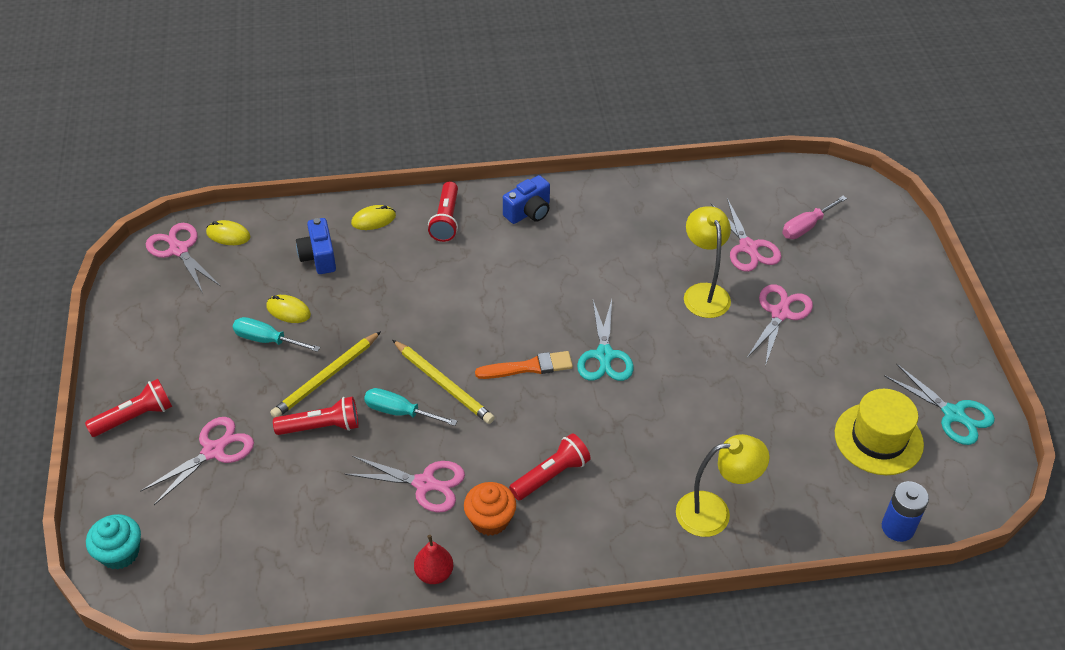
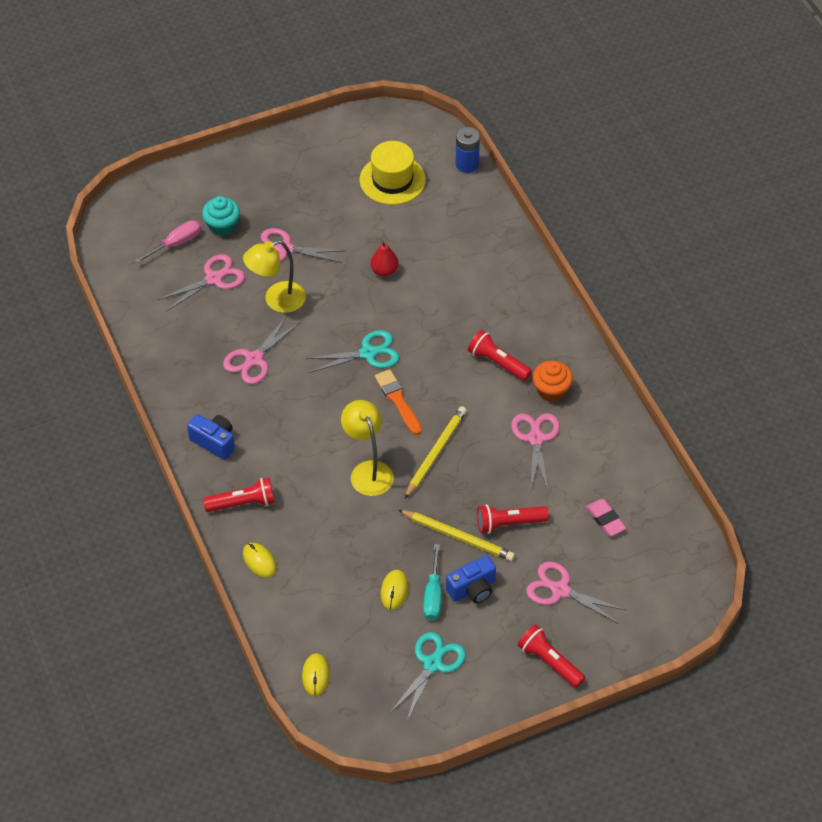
camera: 105 degrees left, 5 degrees up
(120, 553) = (675, 616): turquoise cupcake -> turquoise cupcake (222, 225)
(179, 250) = (348, 710): pink scissors -> pink scissors (254, 359)
(282, 522) = (605, 519): none -> pink eraser
(319, 257) = (321, 589): blue camera -> blue camera (472, 589)
(321, 427) = (509, 523): red flashlight -> red flashlight turned 75 degrees counterclockwise
(400, 412) = (474, 474): turquoise screwdriver -> none
(434, 573) = (609, 412): red pear -> red pear (384, 271)
(714, 512) = (493, 263): yellow lamp -> yellow lamp (368, 471)
(806, 227) = (176, 243): pink screwdriver -> pink screwdriver turned 75 degrees counterclockwise
(953, 414) = (354, 141): turquoise scissors -> turquoise scissors (432, 664)

